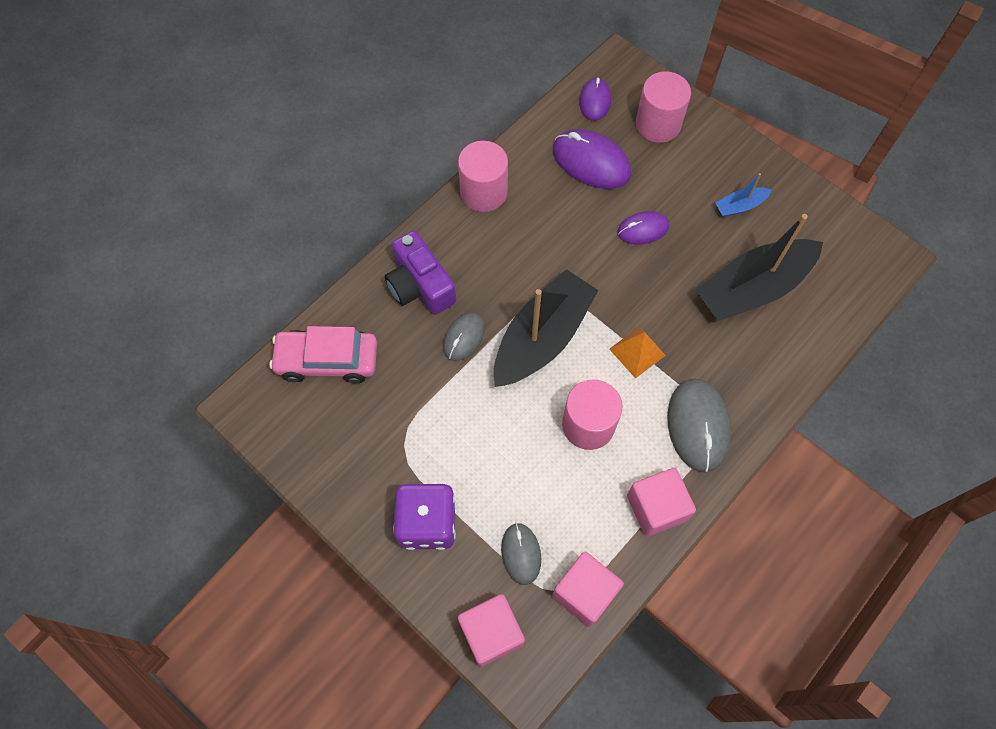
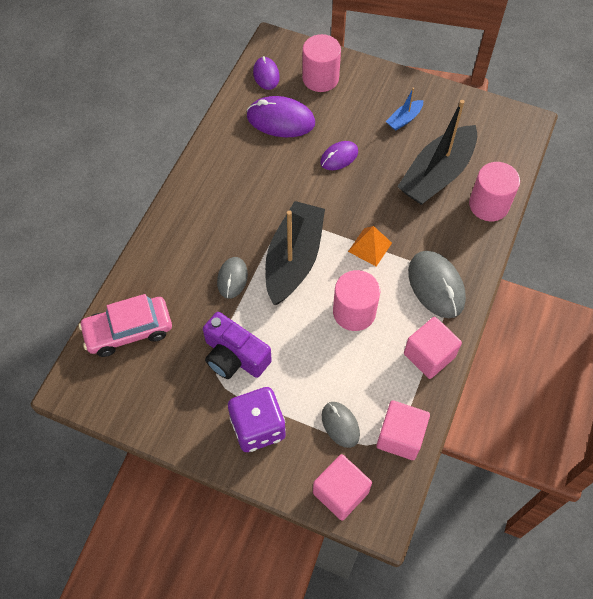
camera: 20 degrees left, 5 degrees down
(420, 285) = (182, 250): purple camera -> purple camera (234, 356)
(483, 192) = (205, 166): pink cylinder -> pink cylinder (489, 205)

